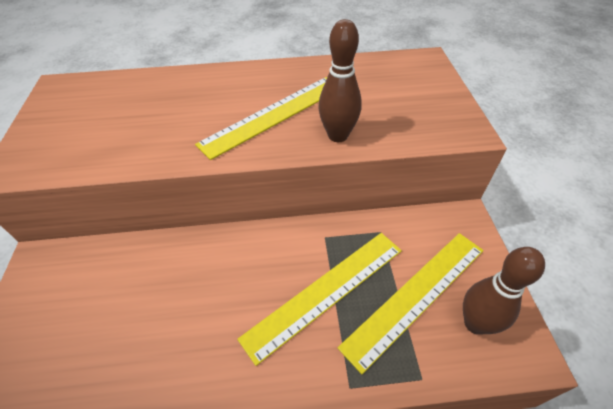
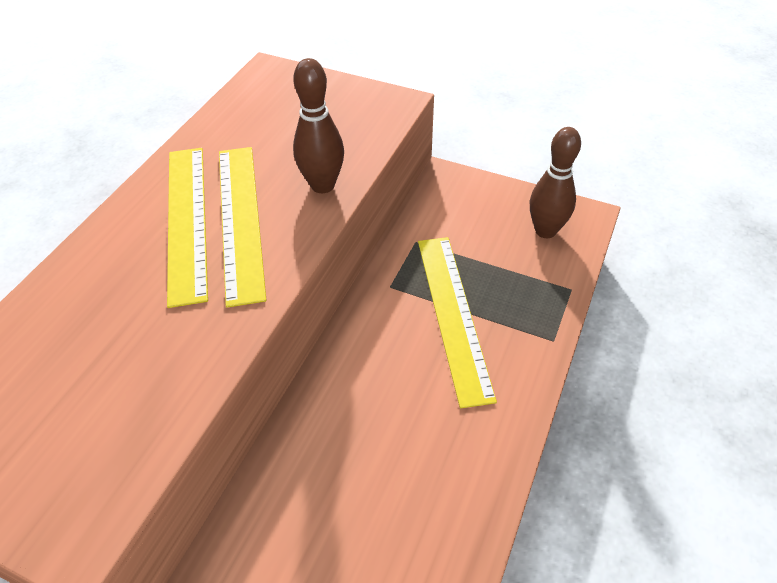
camera: 60 degrees left, 0 degrees up
(416, 296) = (499, 253): yellow ruler -> yellow ruler (187, 220)

